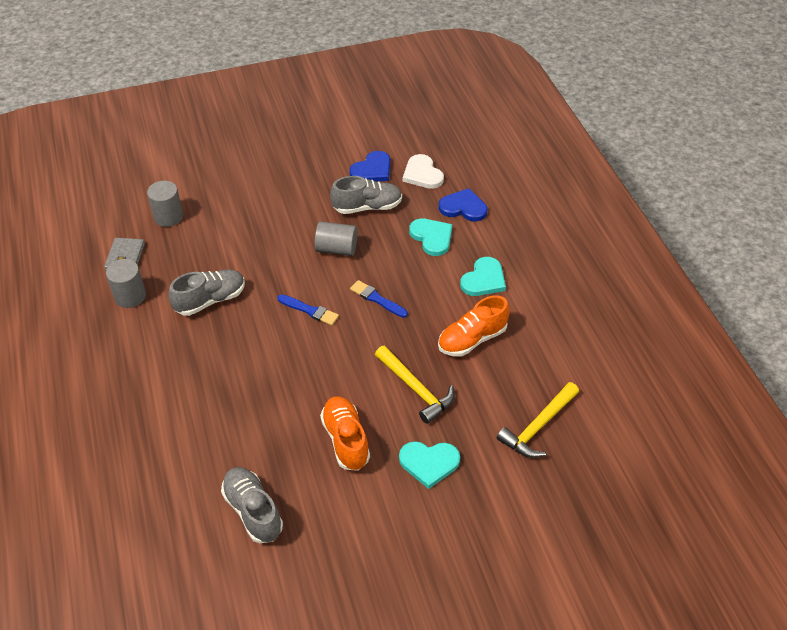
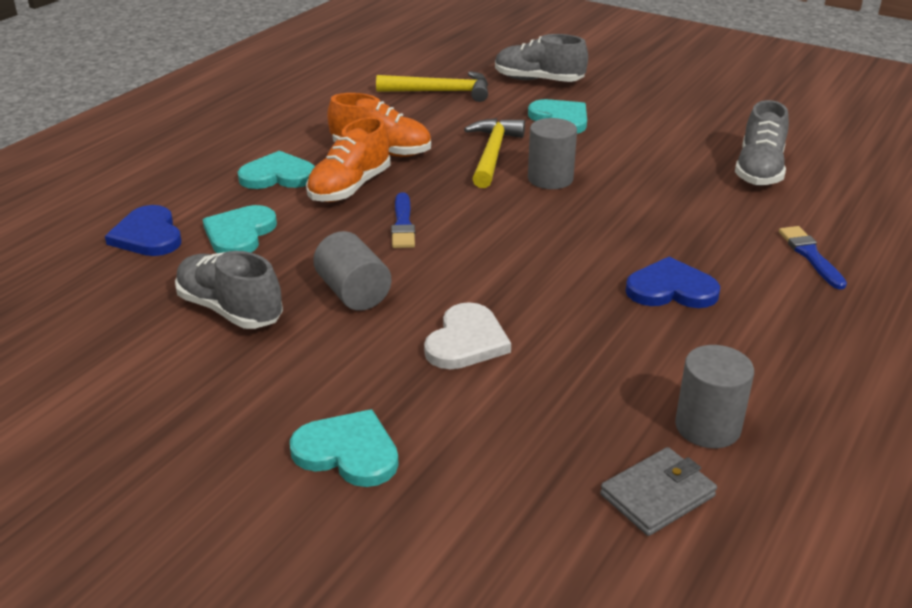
camera: 130 degrees left, 15 degrees down
(168, 217) = (505, 513): grey cylinder -> grey cylinder (550, 179)
(210, 300) = (593, 345): grey shoe -> grey shoe (538, 80)
(242, 197) = (348, 452): none -> turquoise heart
(309, 310) = (489, 259): blue brush -> blue brush (810, 256)
(346, 440) = (610, 162): orange shoe -> orange shoe (350, 187)
(372, 170) = (127, 348): blue heart -> blue heart (671, 289)
(422, 174) = (95, 297): white heart -> white heart (466, 341)

